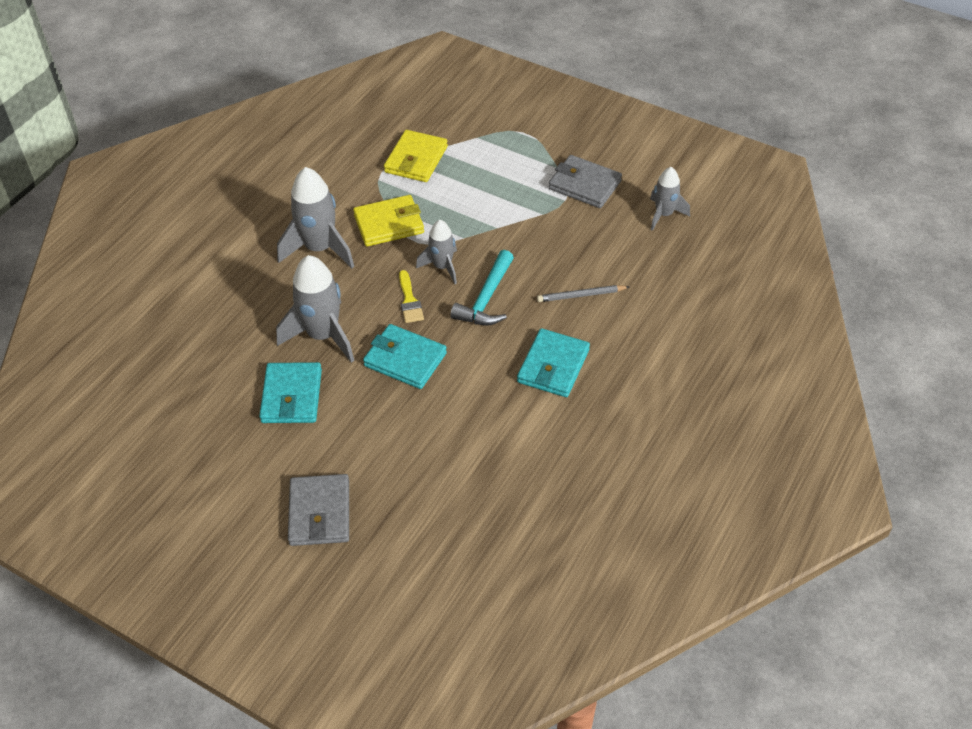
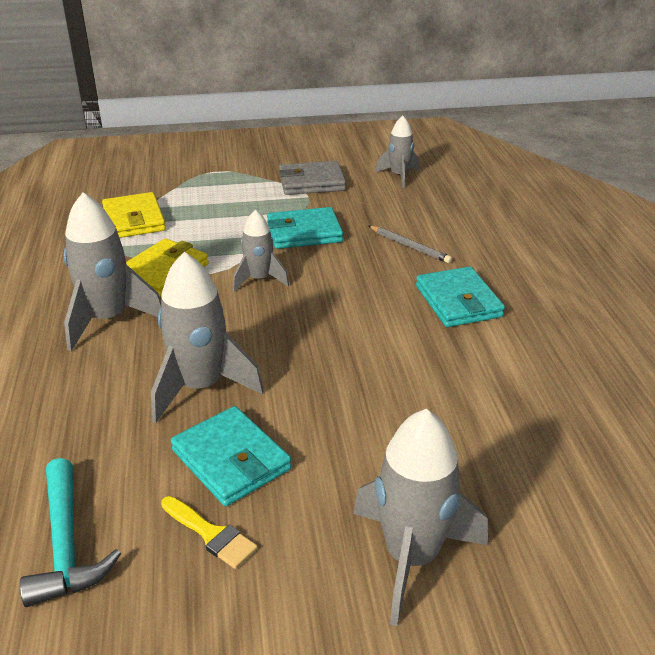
camera: 40 degrees left, 15 degrees down
(320, 513) = (411, 557): grey wallet -> grey rocket
(405, 359) = (317, 363): turquoise wallet -> turquoise wallet (304, 232)
(409, 301) = (260, 317): yellow brush -> yellow brush (211, 534)
(486, 299) = (332, 283): turquoise hammer -> turquoise hammer (66, 545)
(581, 295) = (409, 246): grey pencil -> grey pencil turned 90 degrees counterclockwise

